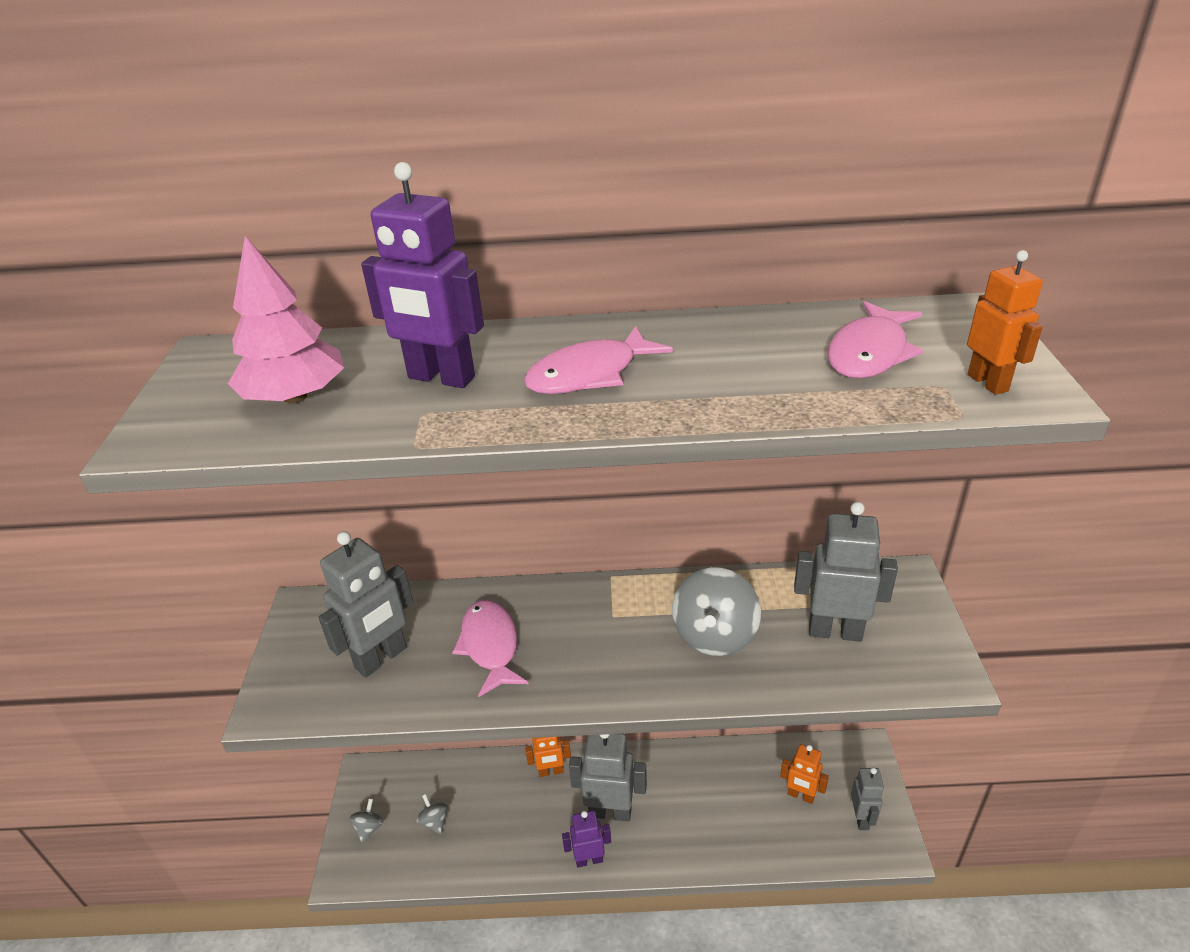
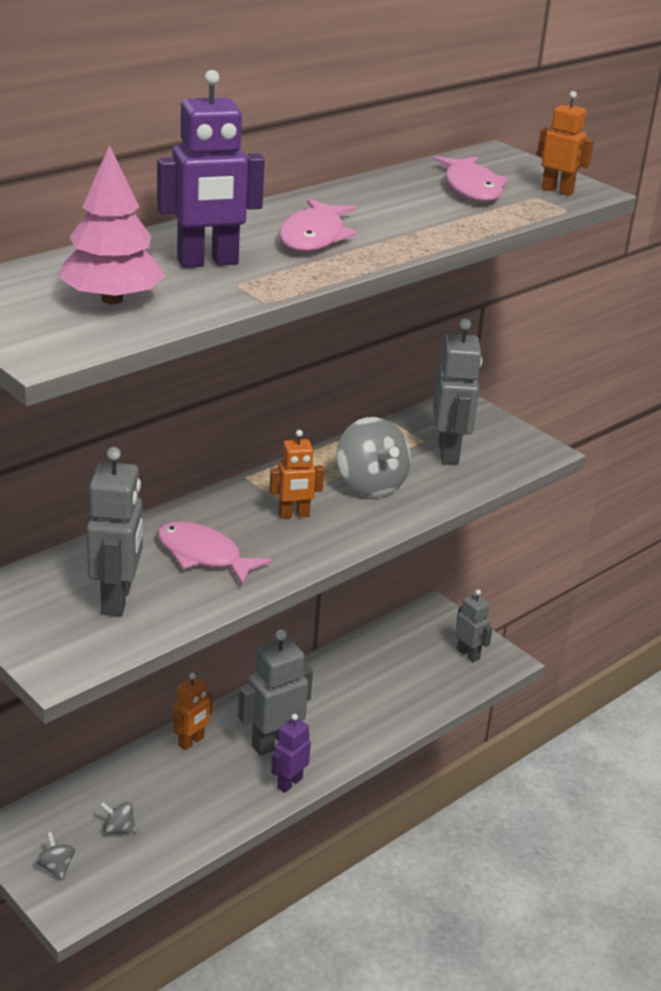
camera: 45 degrees left, 5 degrees down
(800, 796) = (413, 661): orange robot -> orange robot (294, 515)
(835, 631) = (449, 452): grey robot -> grey robot turned 120 degrees clockwise

